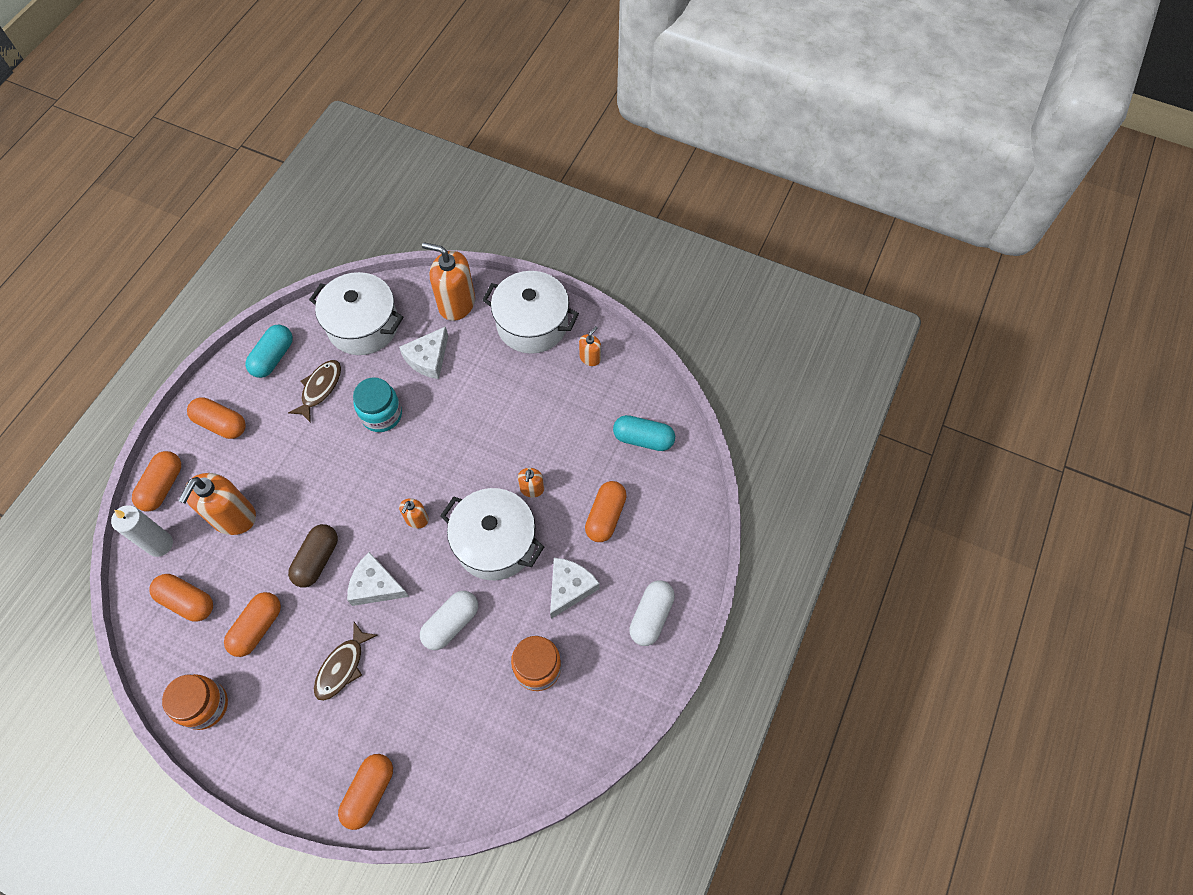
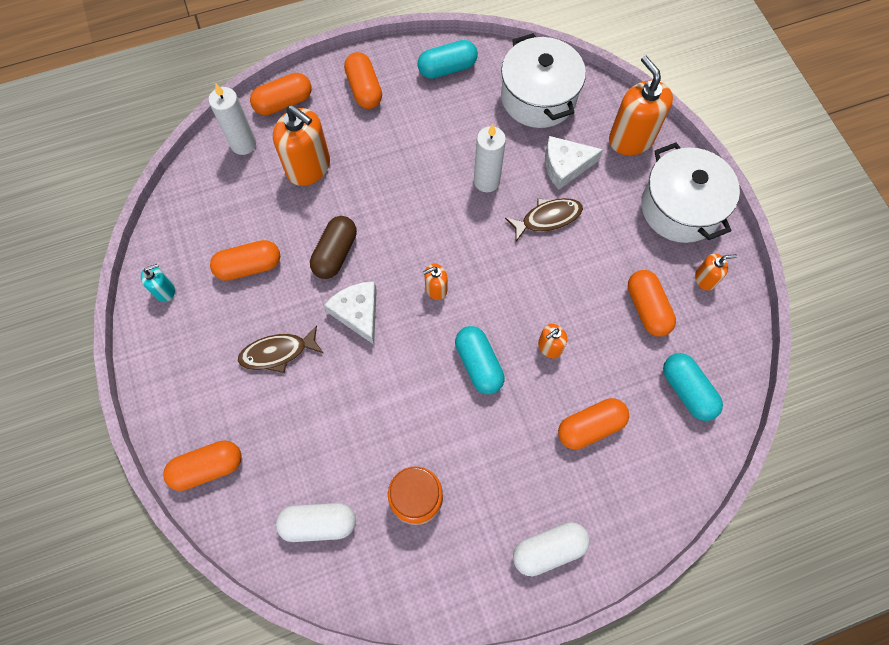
camera: 45 degrees right, 5 degrees up
(187, 601) = (223, 203): orange capsule -> orange capsule (647, 308)
(205, 705) = (165, 290): orange jar -> turquoise soap dispenser
(233, 517) = (308, 167): orange soap dispenser -> orange soap dispenser turned 120 degrees counterclockwise
(317, 560) = (335, 253): brown capsule -> brown capsule turned 45 degrees counterclockwise
(320, 389) = (459, 121): brown fish -> brown fish (547, 218)
(382, 415) = (486, 181): turquoise jar -> white candle
(451, 623) = (384, 397): white capsule -> white capsule (319, 523)
(495, 543) = (478, 364): white pot -> turquoise capsule
(569, 588) = (503, 458): white cheese -> none

